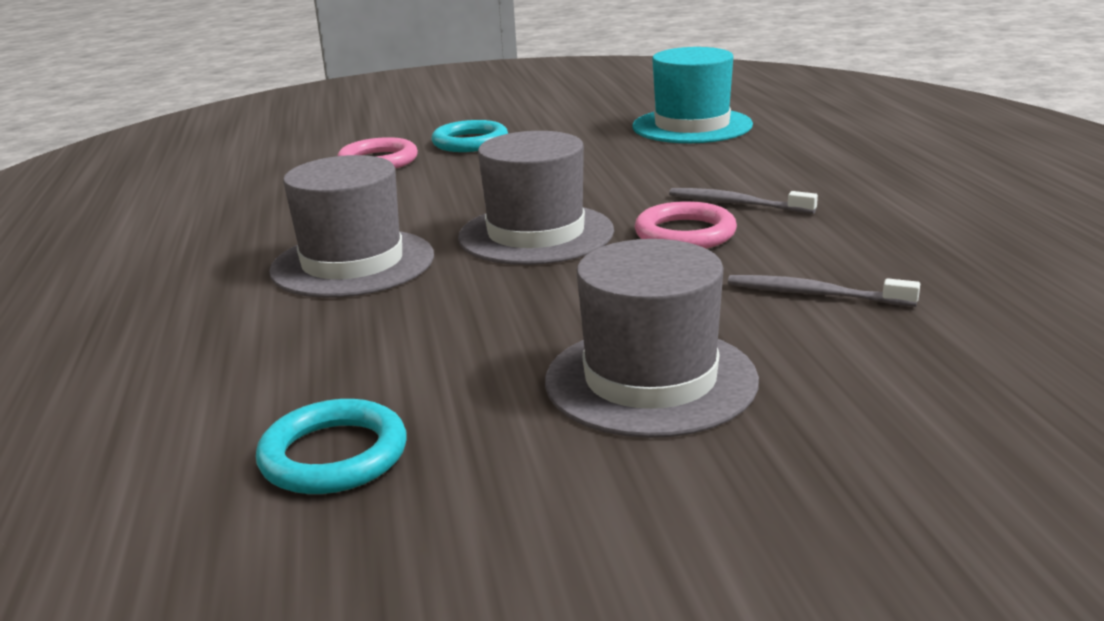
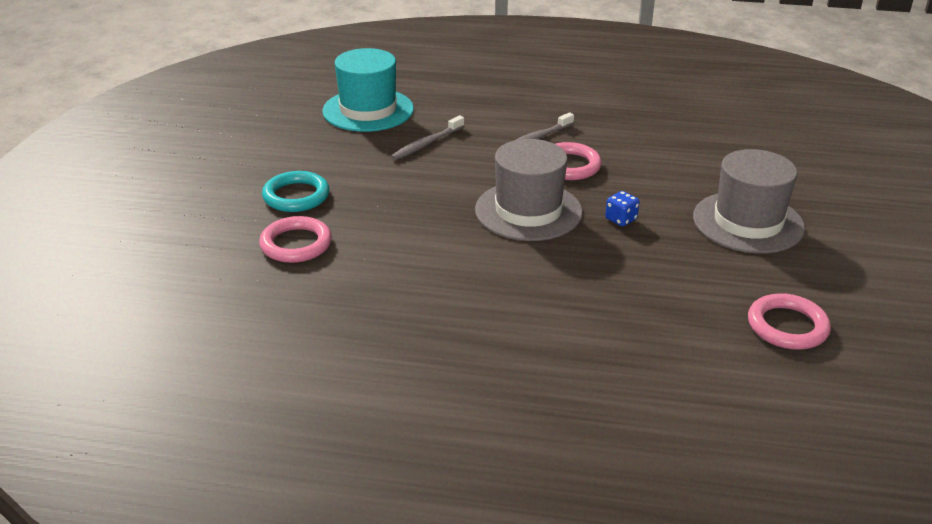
camera: 70 degrees left, 10 degrees up
(334, 455) = (787, 326): turquoise ring -> pink ring
(352, 263) = (523, 287): grey hat -> none
(566, 287) = (621, 219): none -> blue dice
(815, 294) = (677, 156): grey toothbrush -> grey toothbrush (426, 144)

